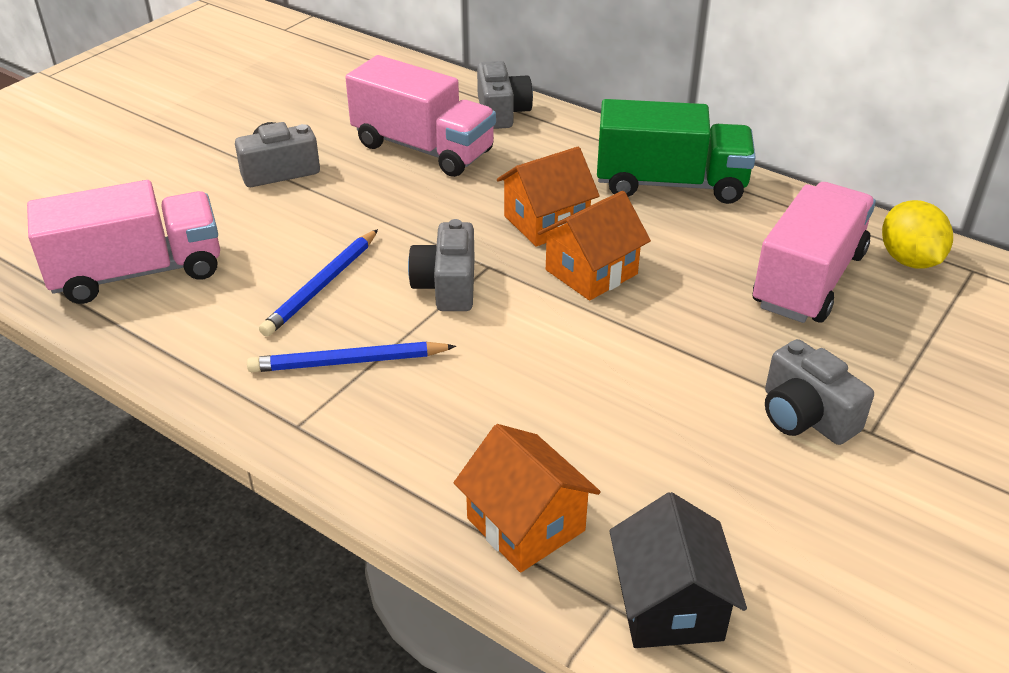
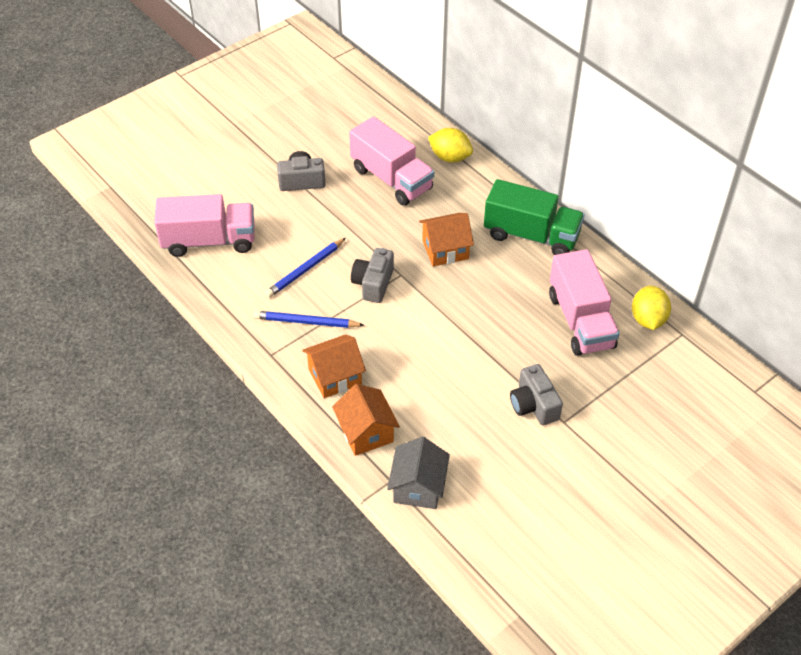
camera: 15 degrees right, 10 degrees up
(502, 112) = (450, 157): grey camera -> yellow lemon
(591, 272) = (457, 290): orange house -> orange house (335, 376)
(669, 605) = (418, 487): black house -> grey house
(808, 280) = (580, 321): pink truck -> pink truck turned 120 degrees clockwise

